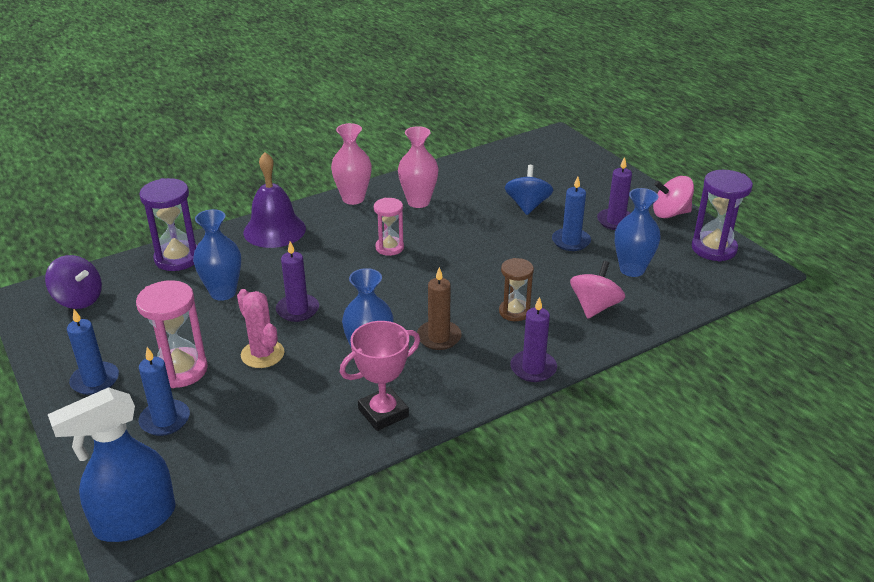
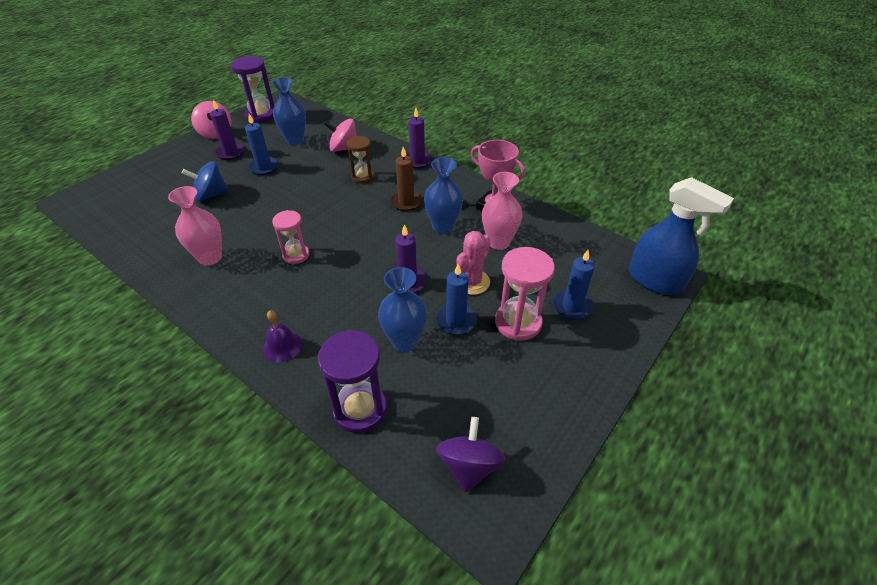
camera: 110 degrees left, 10 degrees up
(95, 380) = (565, 375): blue candle -> blue candle (456, 320)
(274, 230) = (282, 346): purple bell -> purple bell, size x0.56
(353, 198) = (207, 305): pink vase -> pink vase (498, 242)

